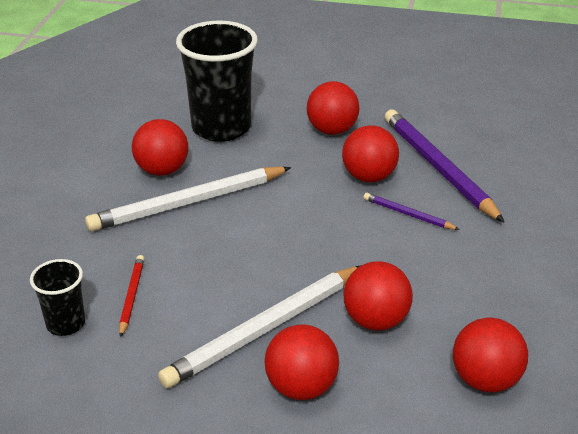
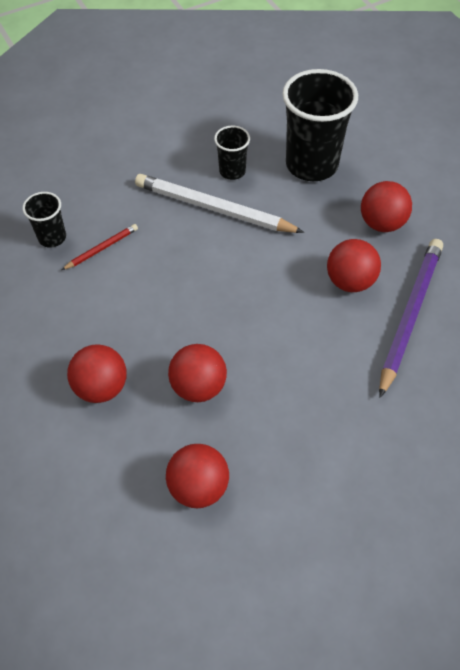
camera: 50 degrees right, 20 degrees up
(162, 170) = (232, 171): red ball -> black cup
(264, 329) = (134, 333): white pencil -> none
(408, 214) = (331, 332): purple pencil -> none

